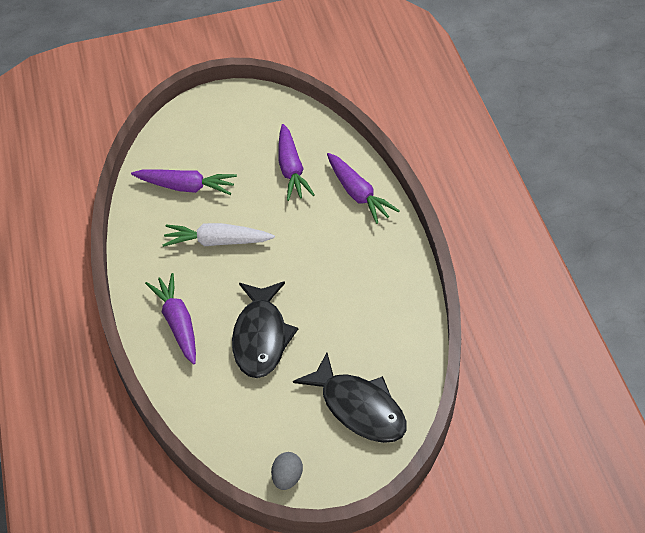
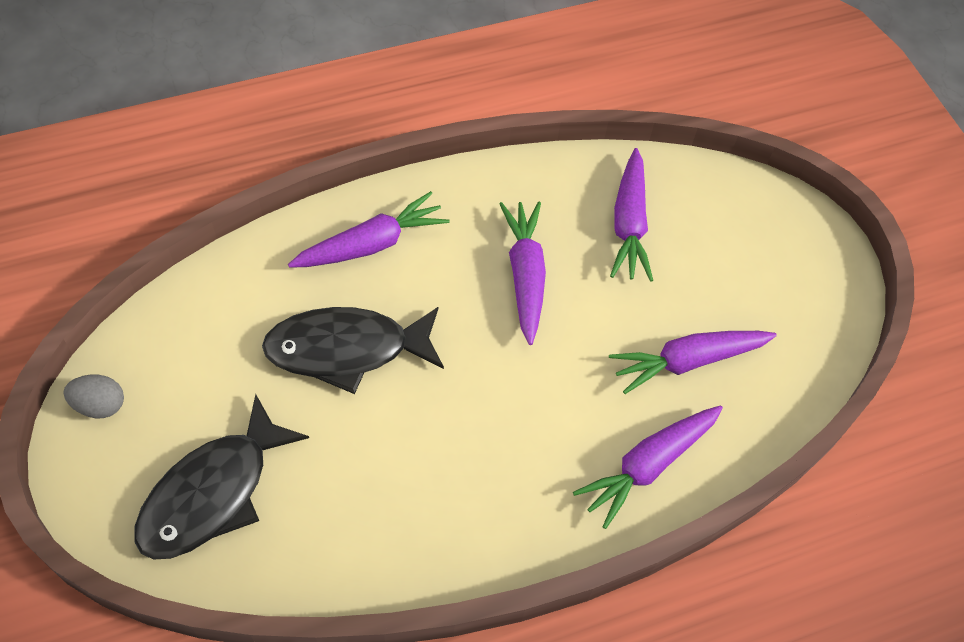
camera: 75 degrees right, 10 degrees up
(217, 242) = (525, 275): white carrot -> purple carrot

